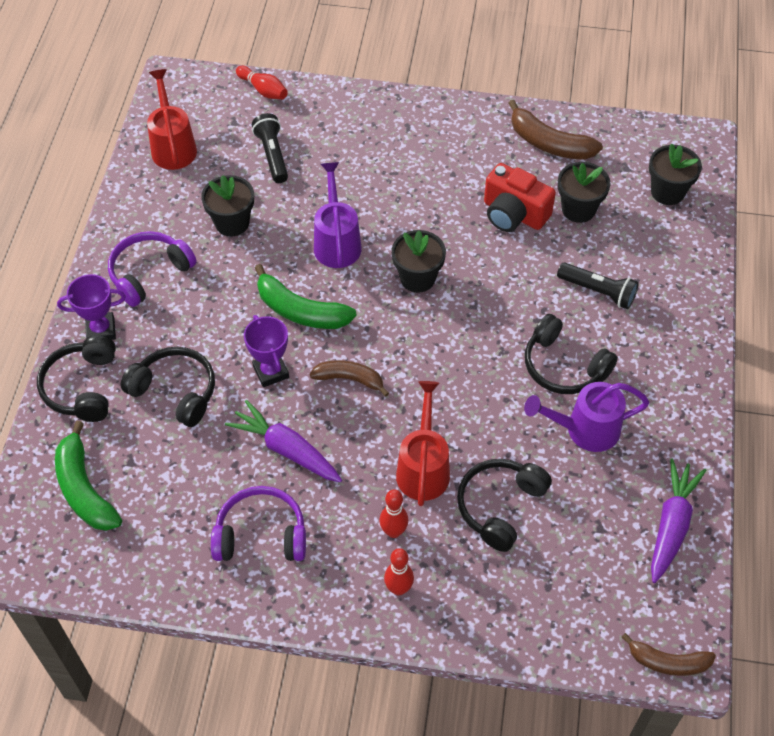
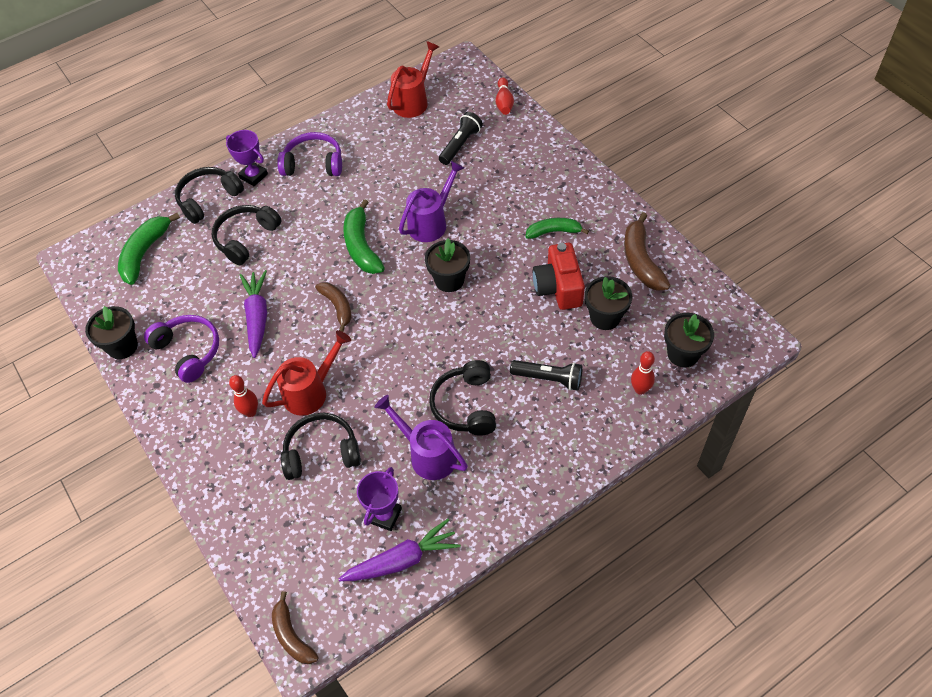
camera: 50 degrees right, 0 degrees up
(175, 391) = (246, 238): black headphones -> black headphones turned 135 degrees counterclockwise
(232, 223) = (389, 168): black flower pot -> black flower pot (122, 346)
(271, 372) = (303, 267): purple trophy -> purple trophy (384, 515)
(398, 588) = (213, 445): red bowling pin -> red bowling pin (640, 389)
(451, 171) = (553, 232): none -> green banana
(598, 291) = (548, 379): black flashlight -> black flashlight turned 60 degrees counterclockwise

